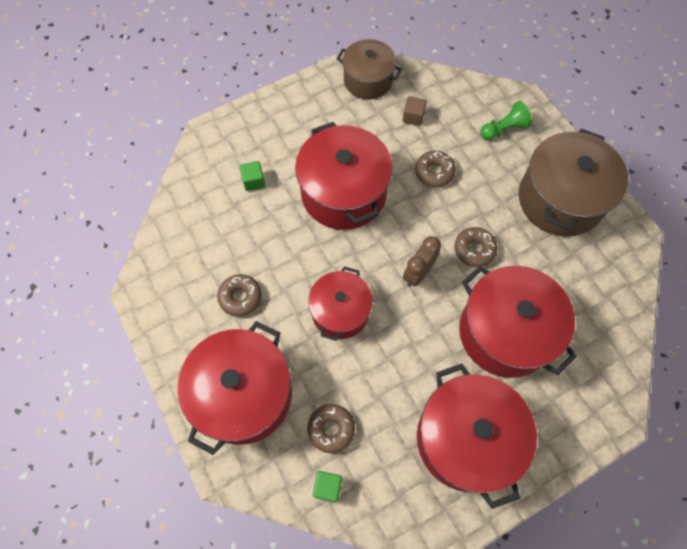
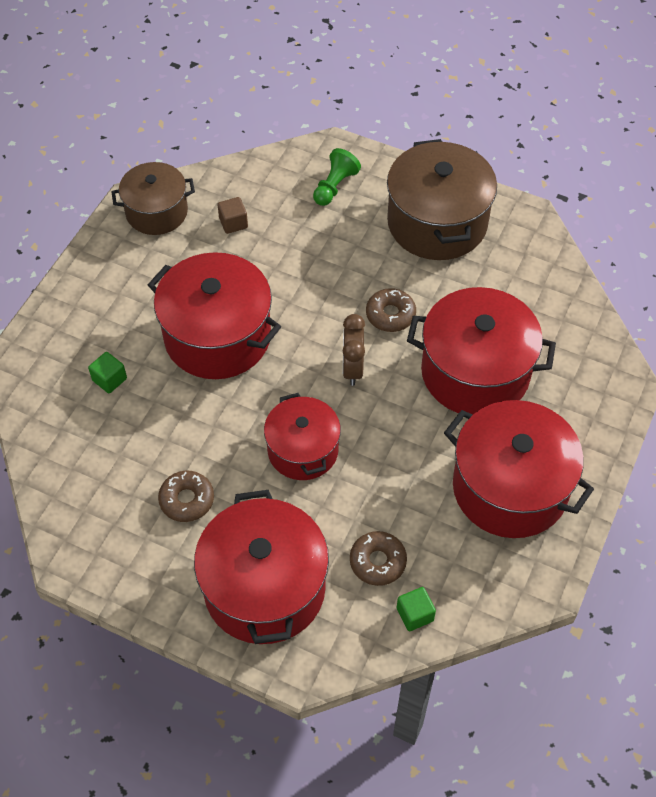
camera: 35 degrees left, 10 degrees down
(434, 172) = (296, 264): brown donut -> none

